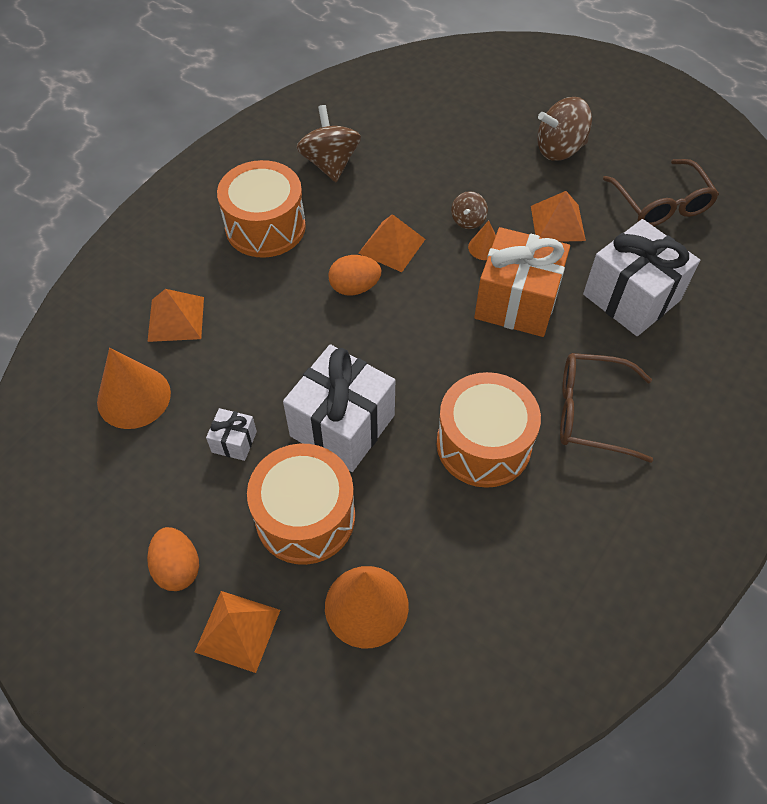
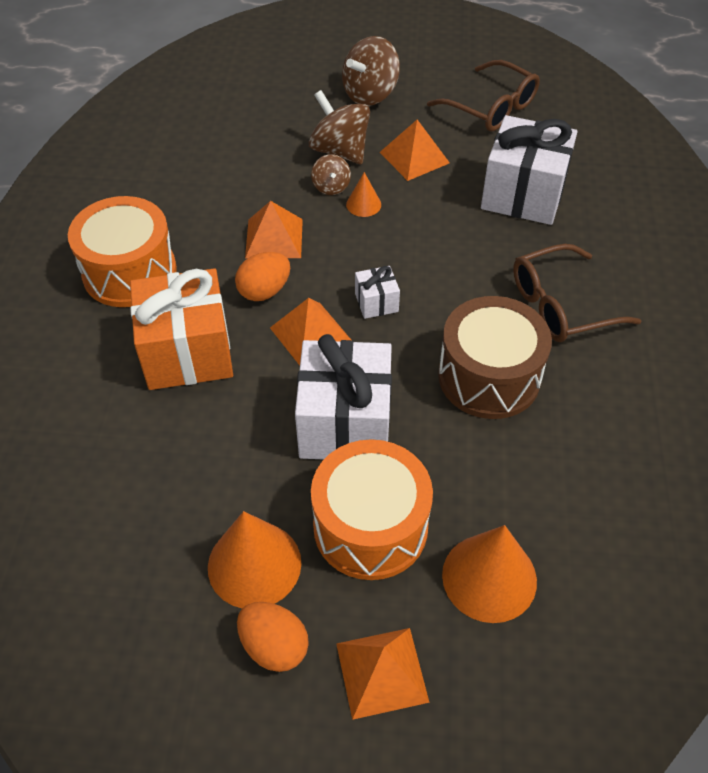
camera: 30 degrees left, 5 degrees down
(134, 397) = (101, 501): orange cone -> orange cone (254, 564)
(176, 319) = (93, 402): orange pyramid -> orange pyramid (310, 334)
(234, 442) = (245, 492): white gift -> white gift (376, 302)
(330, 164) = (156, 187): brown spinning top -> brown spinning top (340, 151)
(483, 444) = (489, 377): orange drum -> brown drum
(517, 302) = (427, 239): orange gift -> orange gift (187, 352)

